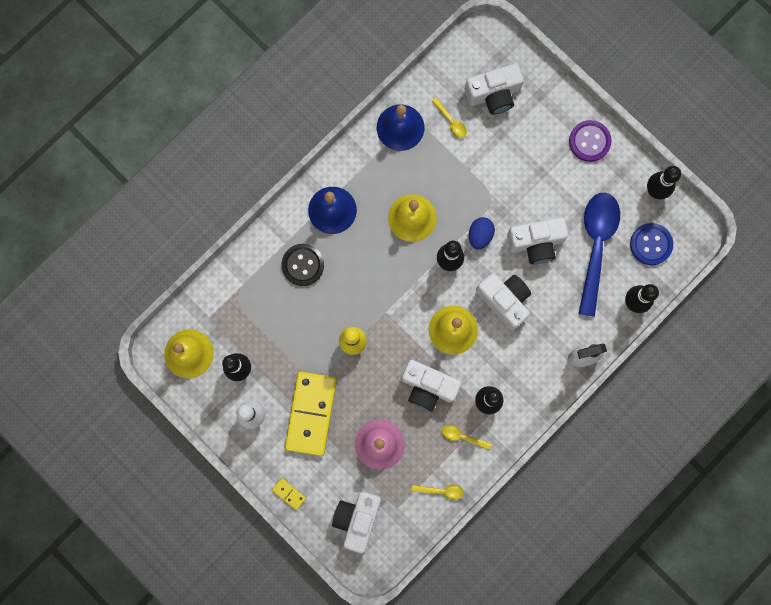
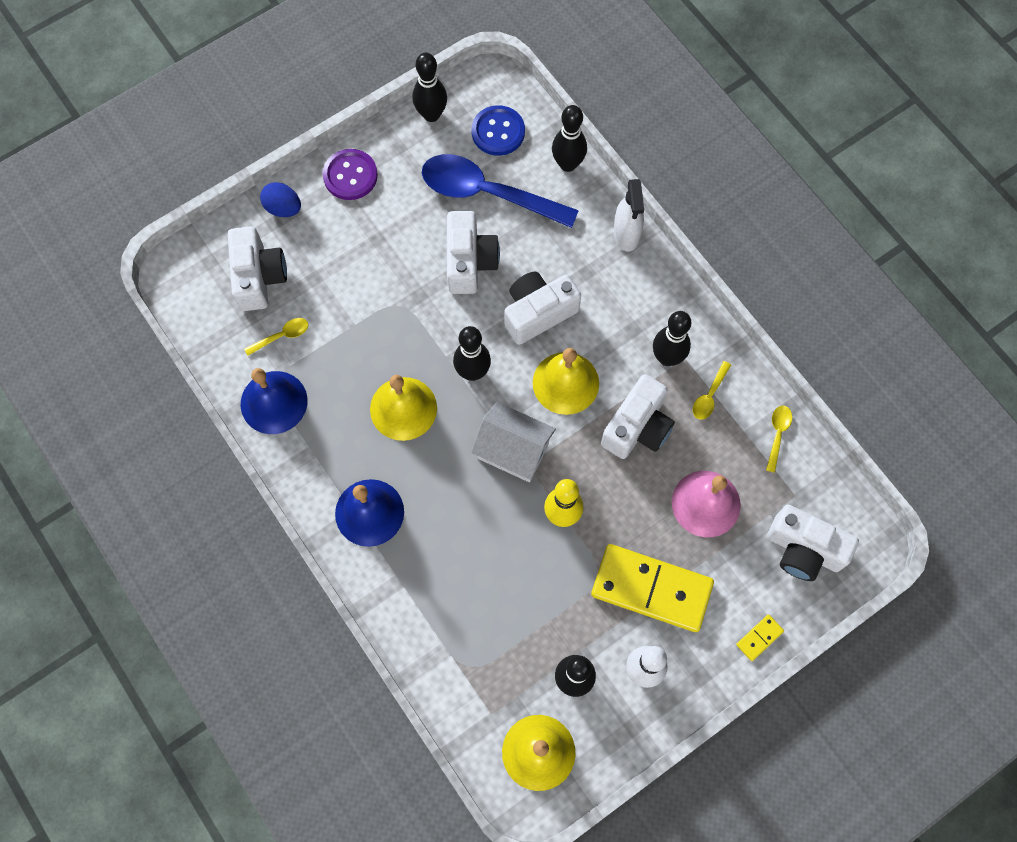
camera: 80 degrees left, 10 degrees down
(303, 265) = (439, 566): black button -> none
(394, 301) = (513, 451): none -> white house
(480, 235) = (445, 327): blue egg -> blue egg (283, 208)

